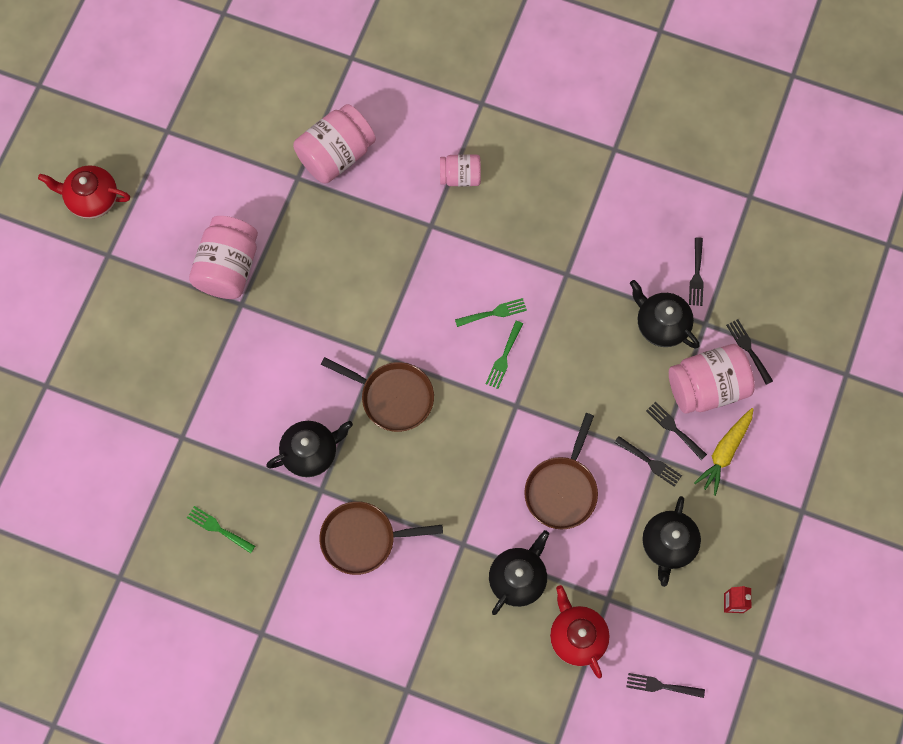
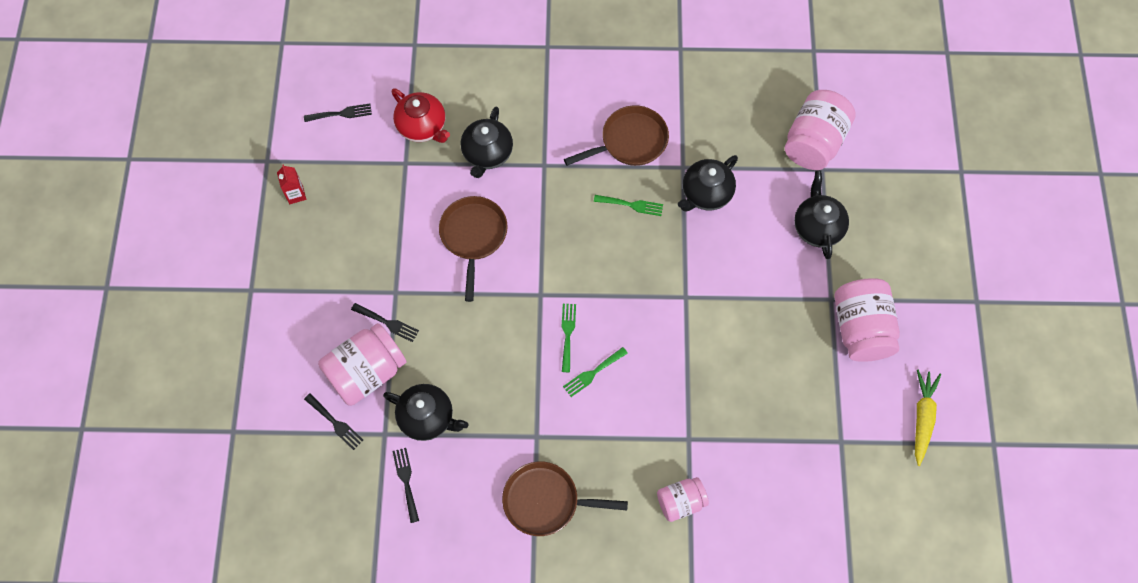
camera: 160 degrees right, 5 degrees down
(92, 199) = (1023, 349): red teapot -> none
(218, 528) = (754, 110): green fork -> green fork (632, 205)
(336, 155) = (815, 480): pink jar -> pink jar (814, 142)
(392, 397) = (655, 264): brown pan -> brown pan (546, 501)
(650, 462) = (401, 286): black fork -> none
(668, 545) = (365, 222): black teapot -> black teapot (817, 227)
(724, 452) = (334, 317): yellow carrot -> yellow carrot (922, 418)

